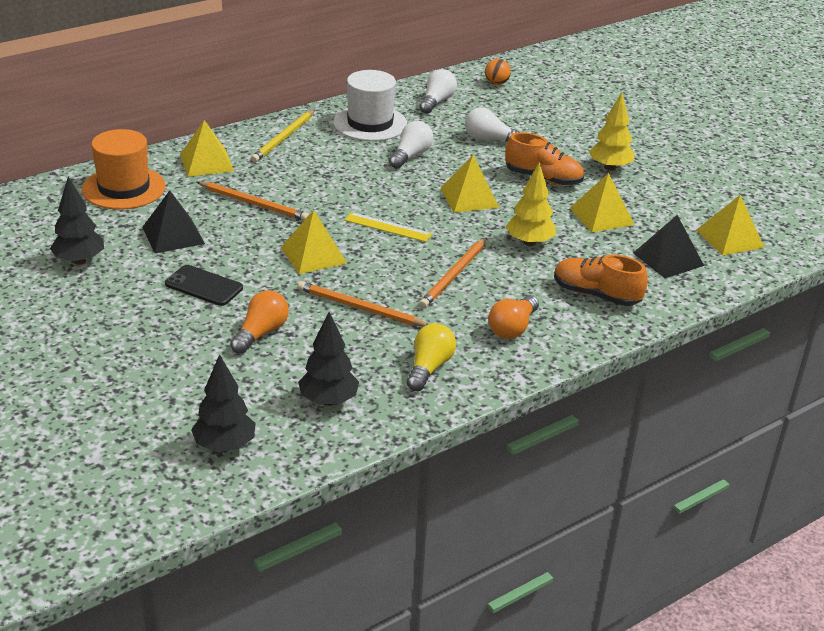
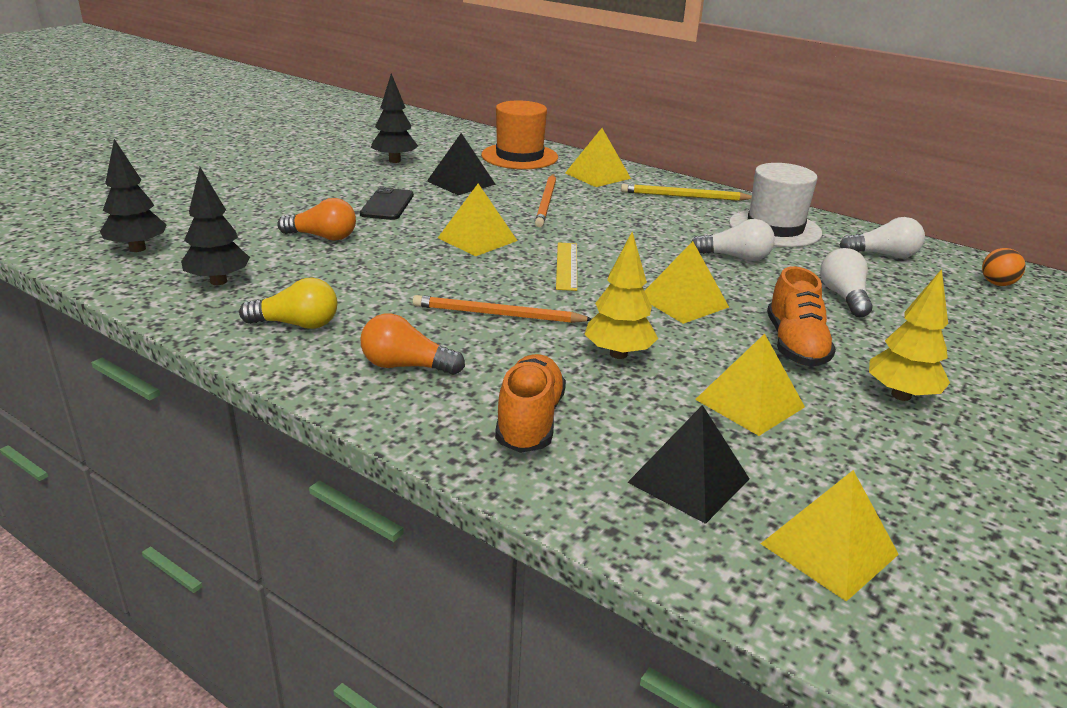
camera: 70 degrees right, 5 degrees down
(360, 308) = (394, 273): orange pencil -> none

